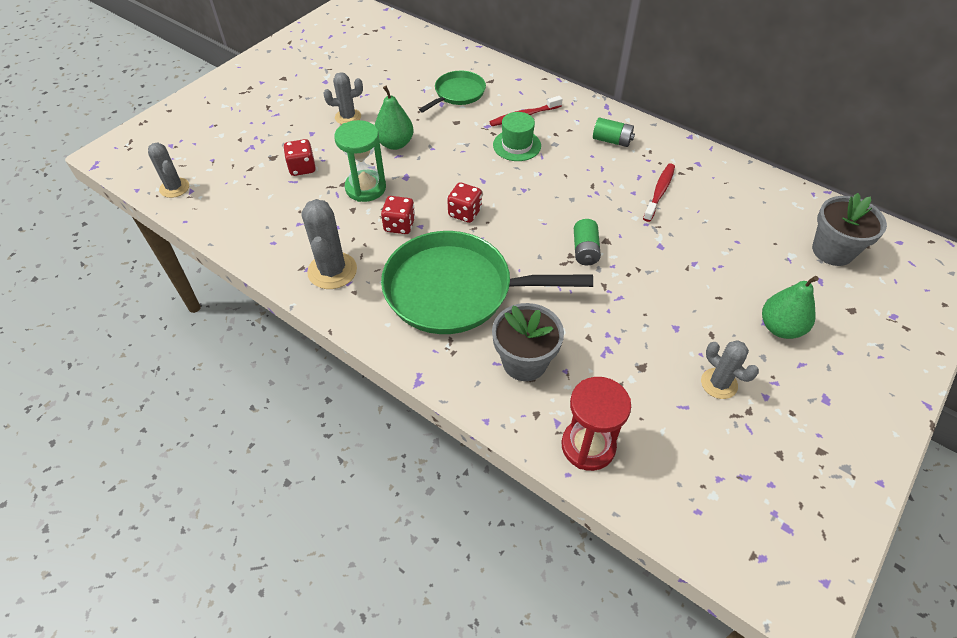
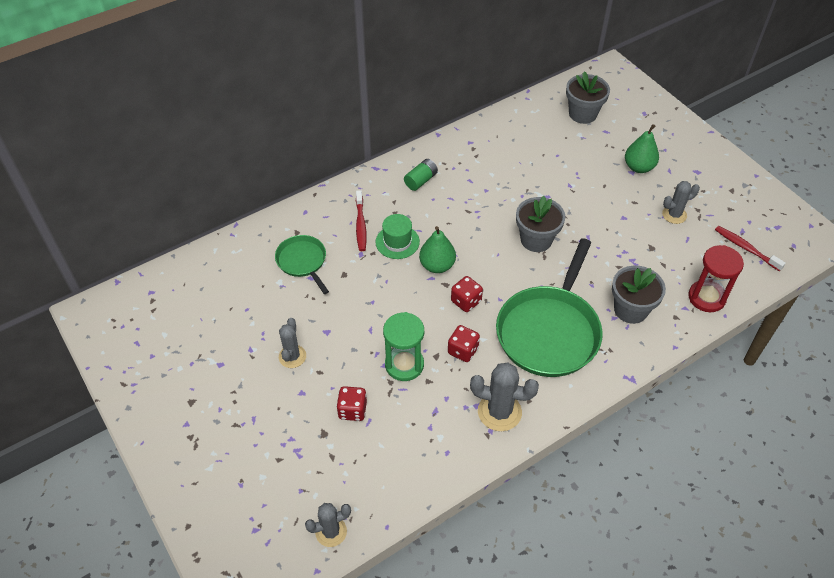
camera: 70 degrees left, 0 degrees up
(395, 144) = (352, 328): green pear -> green pear (437, 265)
(585, 250) = (536, 240): green battery -> grey flower pot
(659, 192) = (492, 175): red toothbrush -> red toothbrush (746, 248)

